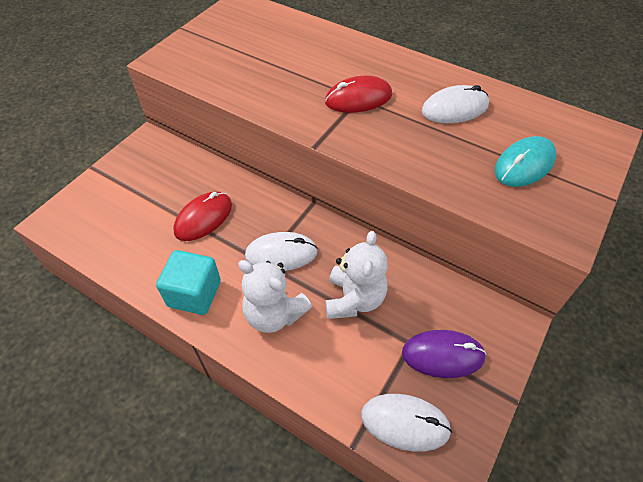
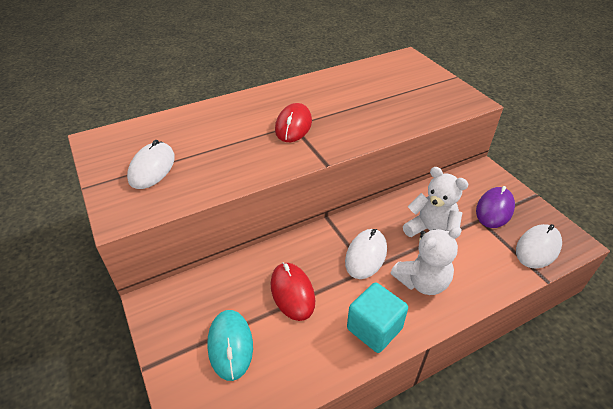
camera: 60 degrees left, 10 degrees down
(454, 108) = (341, 93): white mouse -> white mouse (152, 168)
(524, 164) = (411, 90): turquoise mouse -> turquoise mouse (230, 345)

